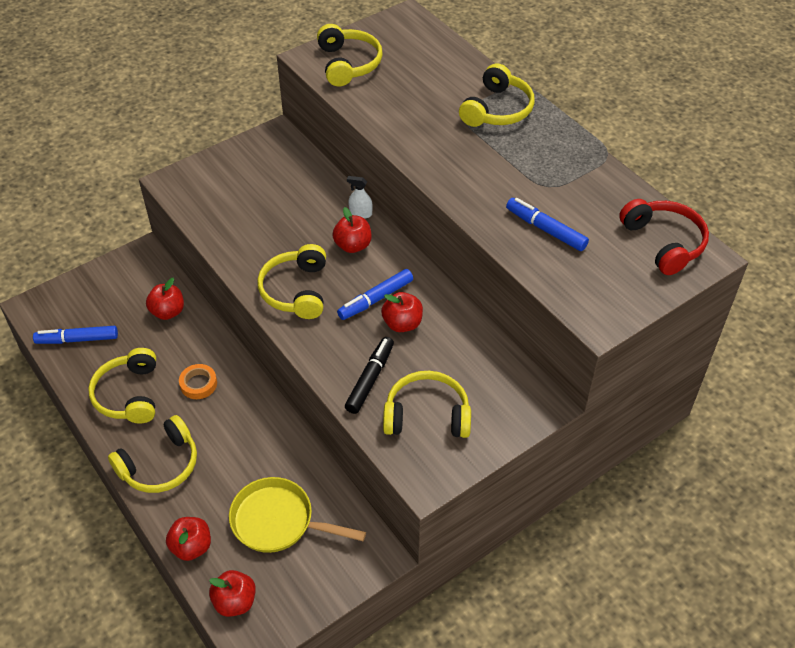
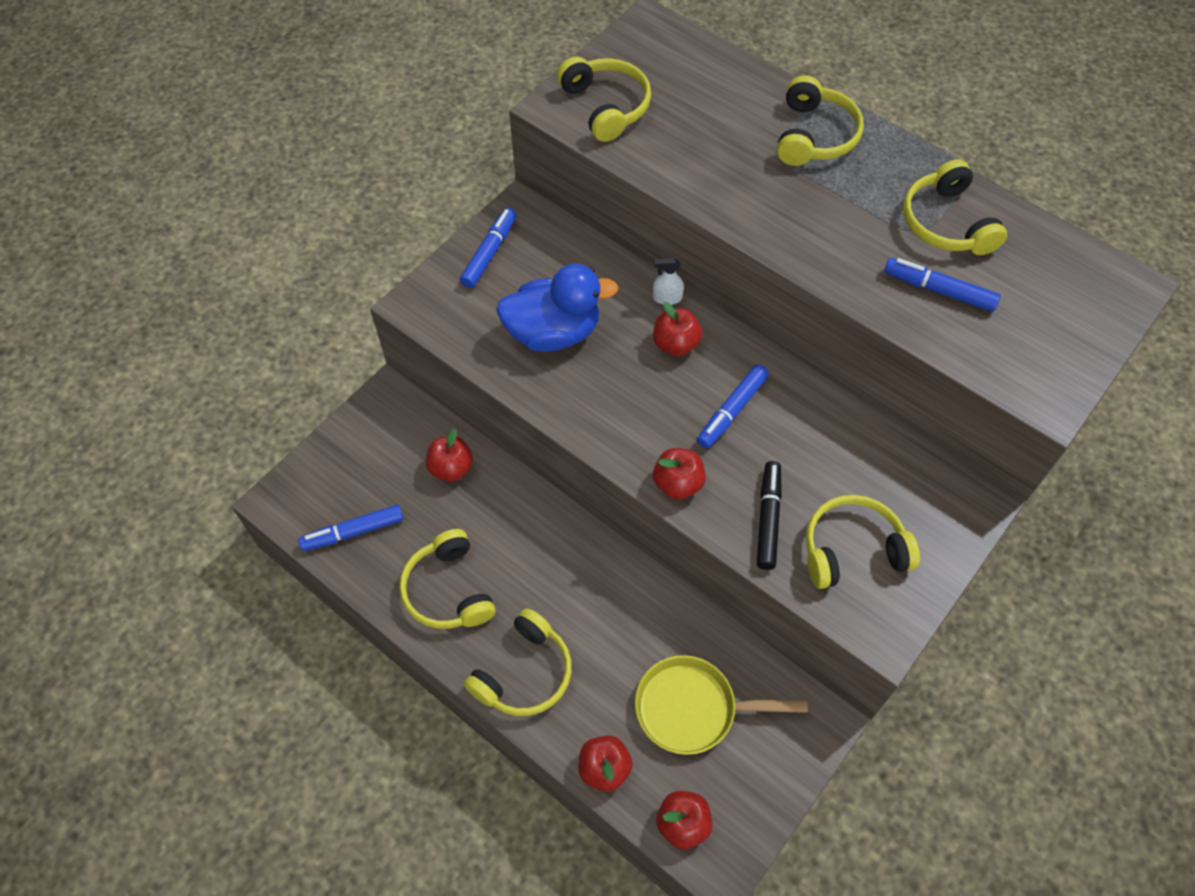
camera: 15 degrees left, 10 degrees up
(198, 384) = (527, 555): orange tape -> none
(241, 158) = (489, 253): none -> blue marker
(264, 220) = (553, 332): none -> blue duck
(296, 290) = (632, 421): yellow headphones -> yellow headphones (946, 223)
(402, 324) = (776, 436): red apple -> red apple (678, 483)
(664, 242) = (1079, 278): red headphones -> none

